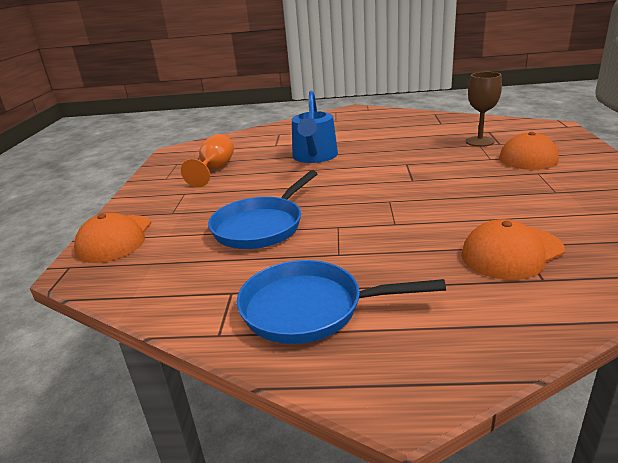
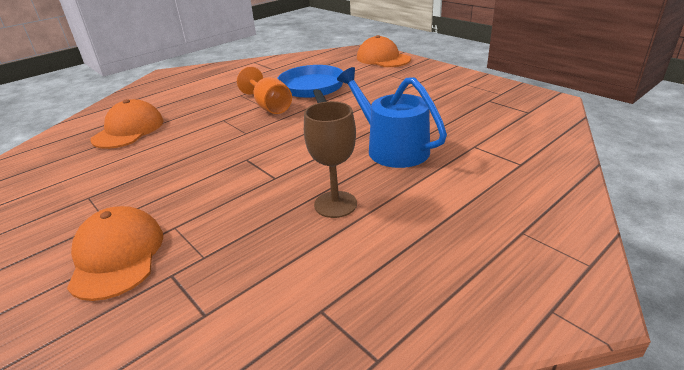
camera: 135 degrees right, 5 degrees up
(215, 169) = (450, 102): orange goblet -> orange goblet (269, 106)
(310, 308) = (226, 77): blue pan -> none
(479, 141) = (207, 266): brown goblet -> brown goblet (335, 204)

